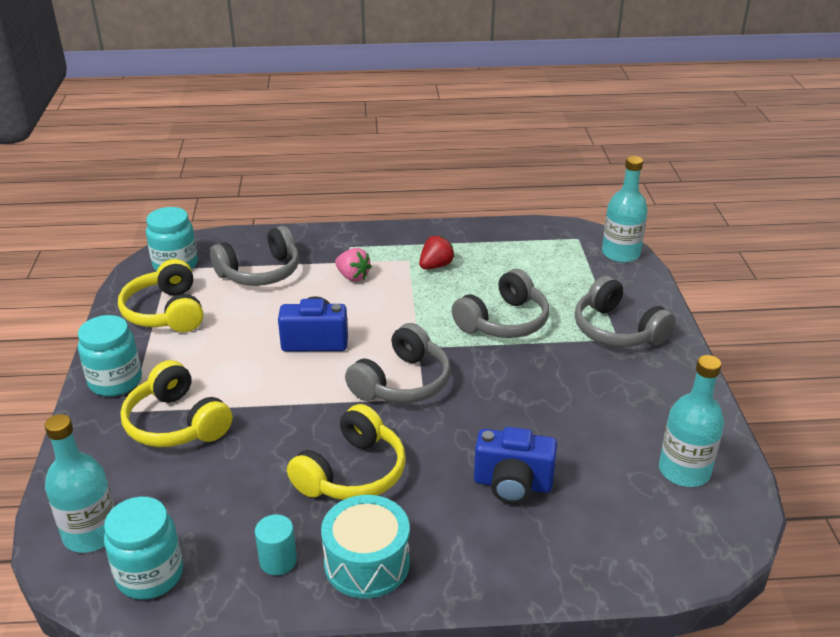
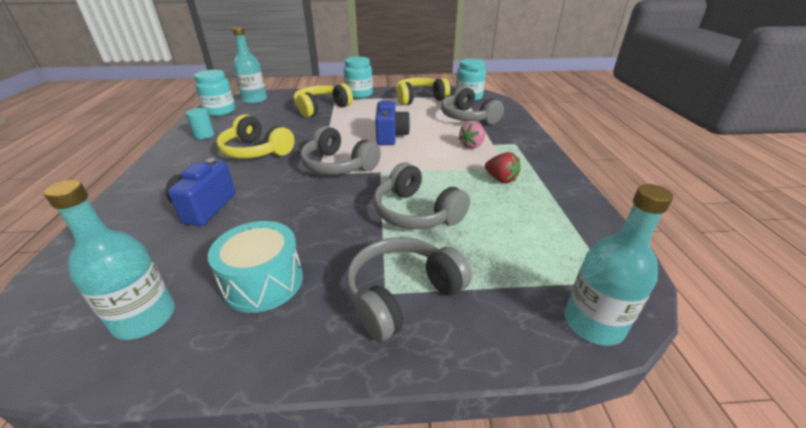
camera: 90 degrees right, 0 degrees up
(367, 563) = (181, 157): turquoise drum -> turquoise drum (263, 282)

